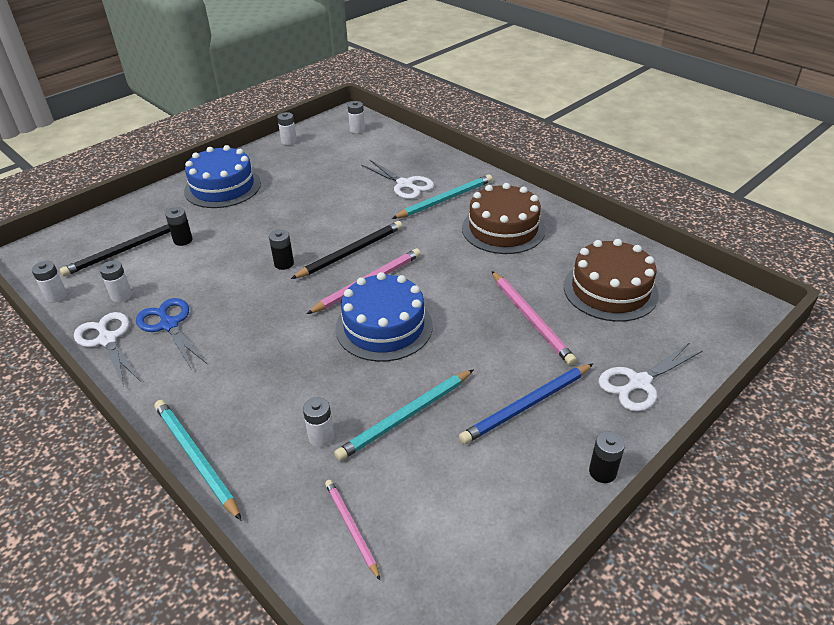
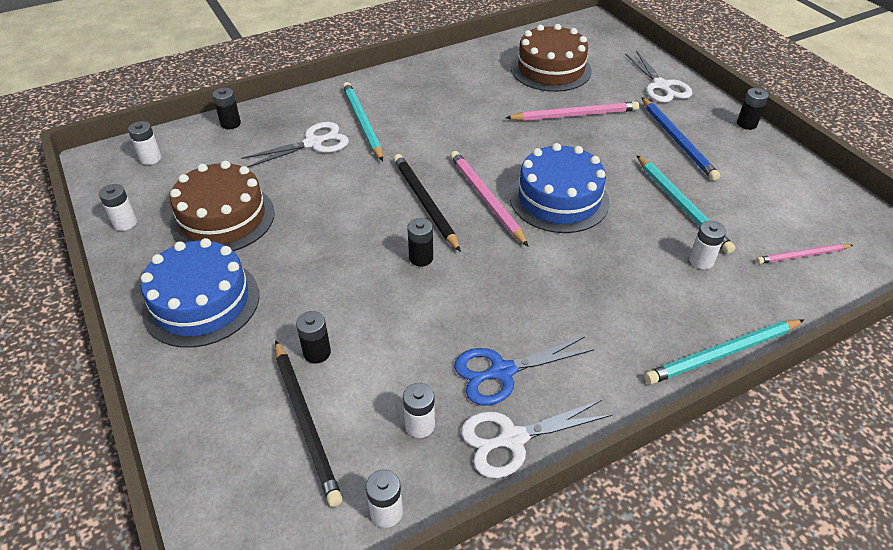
camera: 75 degrees left, 5 degrees up
(412, 146) = (230, 123): none -> black battery
(503, 229) = (436, 100): brown cake -> brown cake (223, 218)

